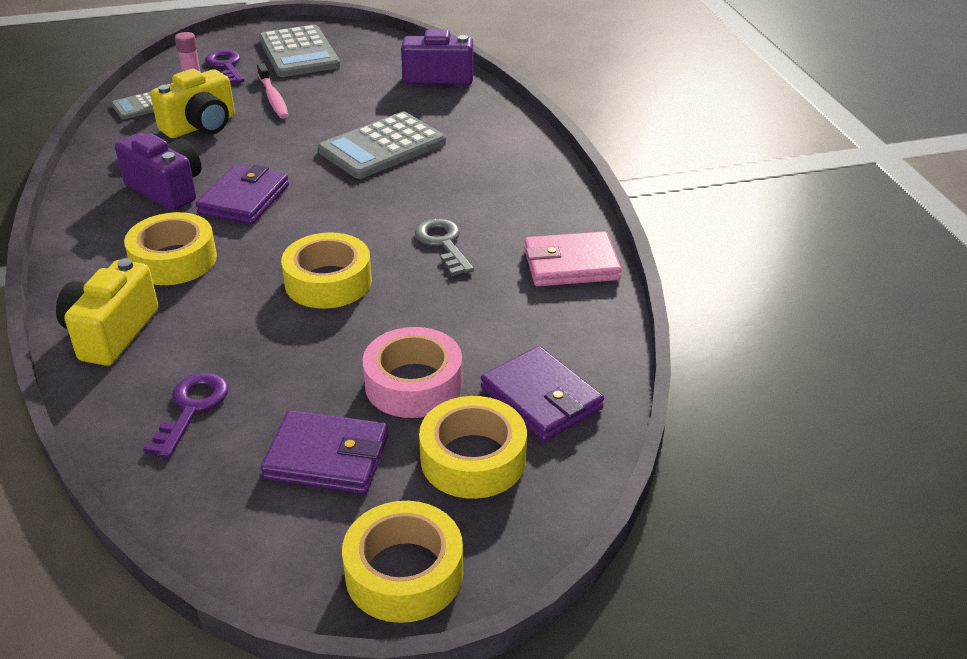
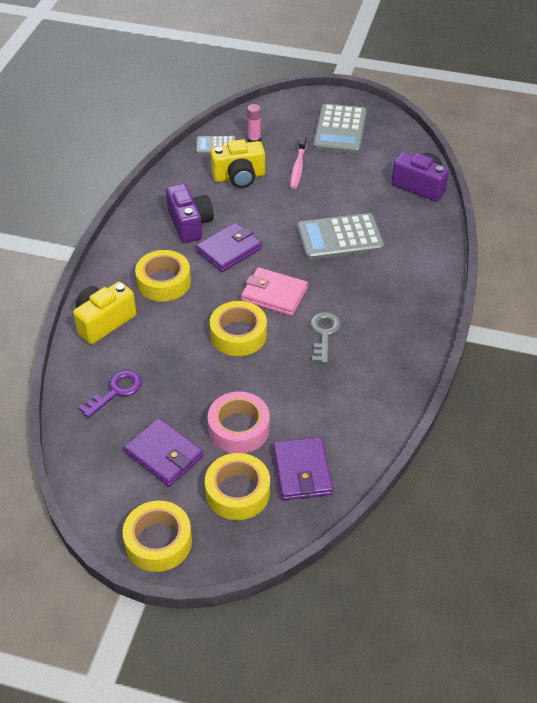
camera: 30 degrees right, 10 degrees up
(226, 66) = (285, 127): purple key -> none
(571, 264) = (391, 383): pink wallet -> pink wallet (274, 294)

